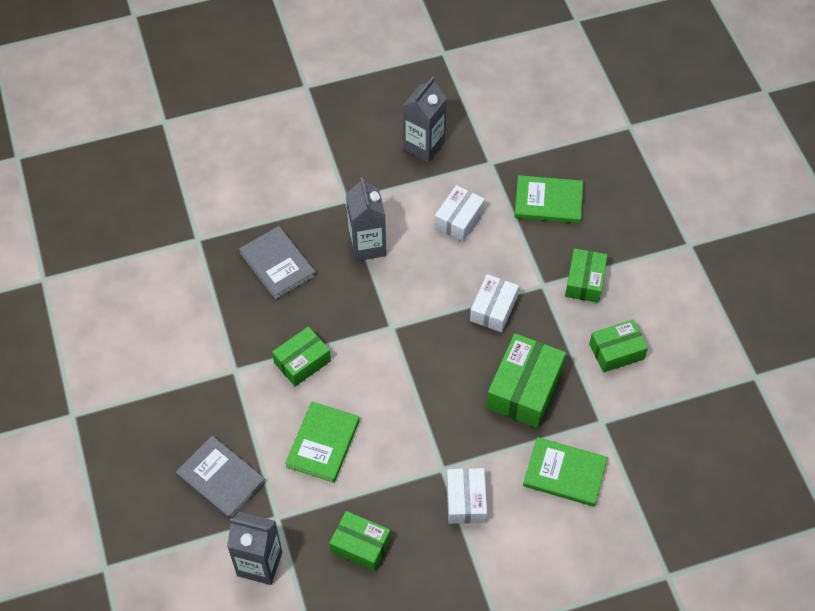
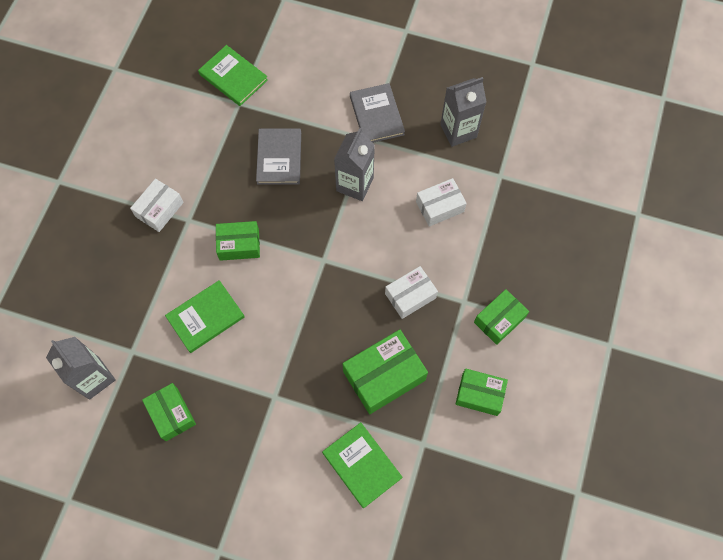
camera: 35 degrees right, 10 degrees up
(221, 479) = (117, 296): grey book -> grey book (376, 115)
(466, 500) = (272, 434): white box -> white box (159, 209)
(548, 201) = (521, 236): green book -> green book (233, 77)

